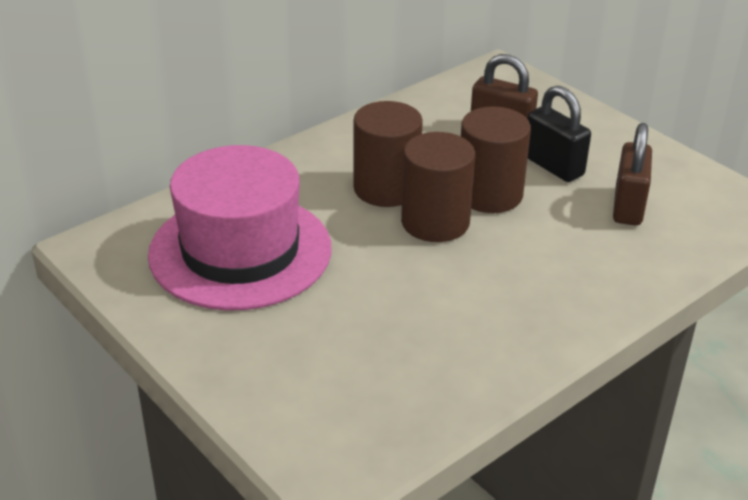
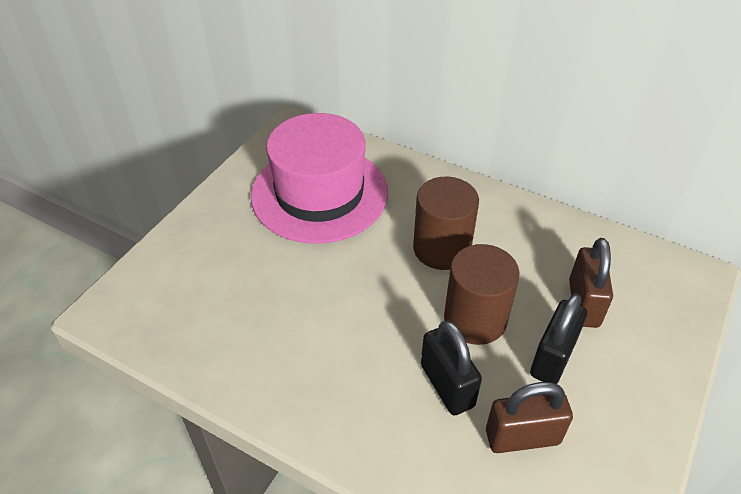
camera: 70 degrees right, 10 degrees up
(435, 222) = (413, 292): brown cylinder -> none
(559, 232) = (447, 385): none -> black padlock

